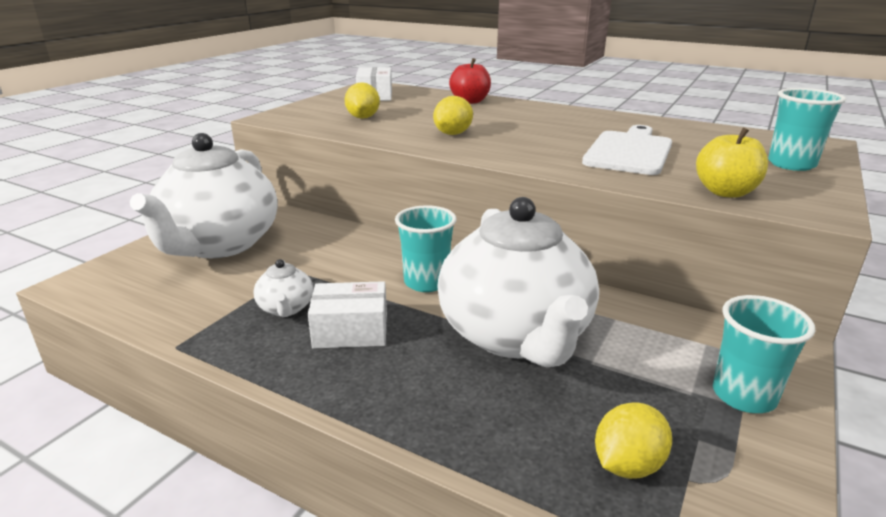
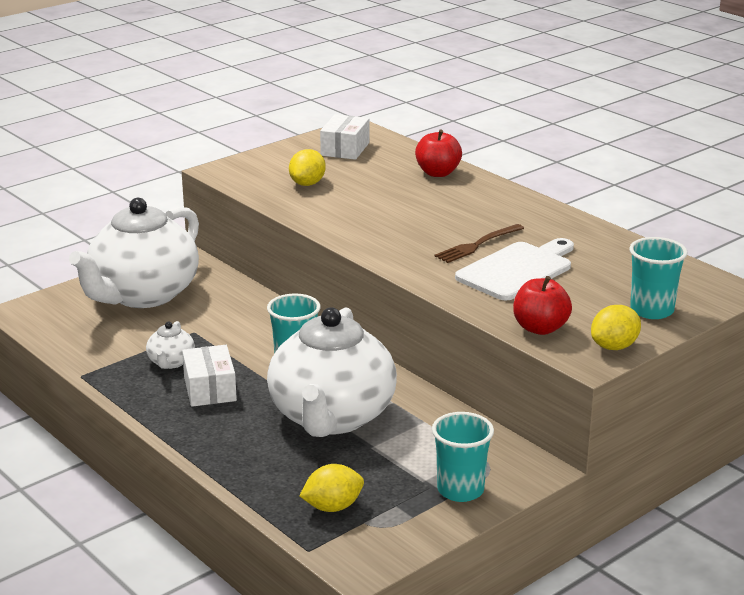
camera: 20 degrees right, 0 degrees up
(351, 331) = (209, 389): white box -> white box turned 60 degrees clockwise
(453, 134) = (374, 220): yellow lemon -> yellow lemon (614, 347)
(567, 139) = (477, 245): none -> brown fork
(725, 192) = (540, 328): yellow apple -> red apple

